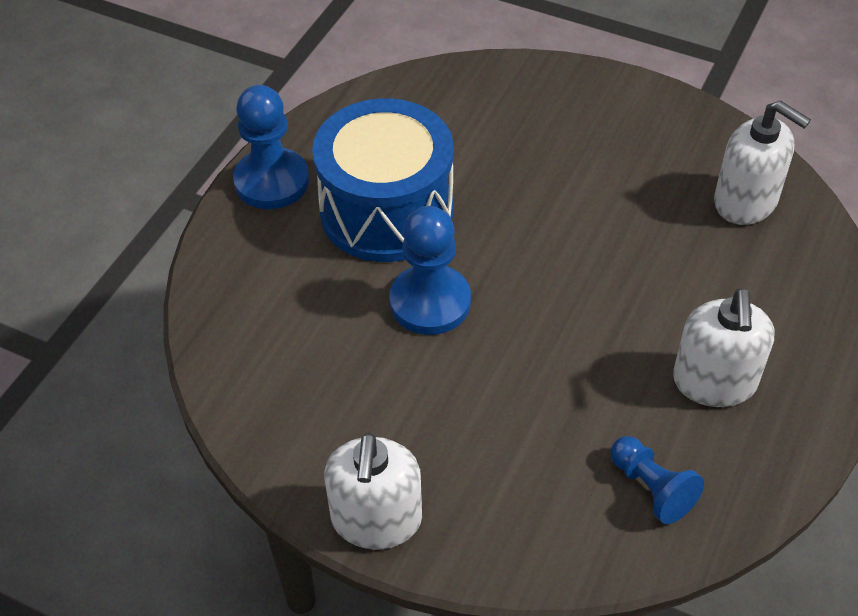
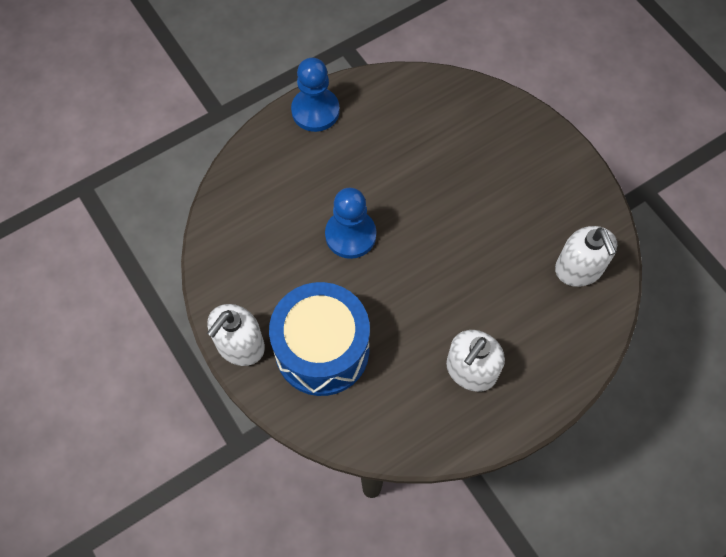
camera: 30 degrees right, 15 degrees up
(386, 211) = (365, 164): blue drum -> blue drum (322, 350)
(651, 488) = (390, 410): blue pawn -> none

